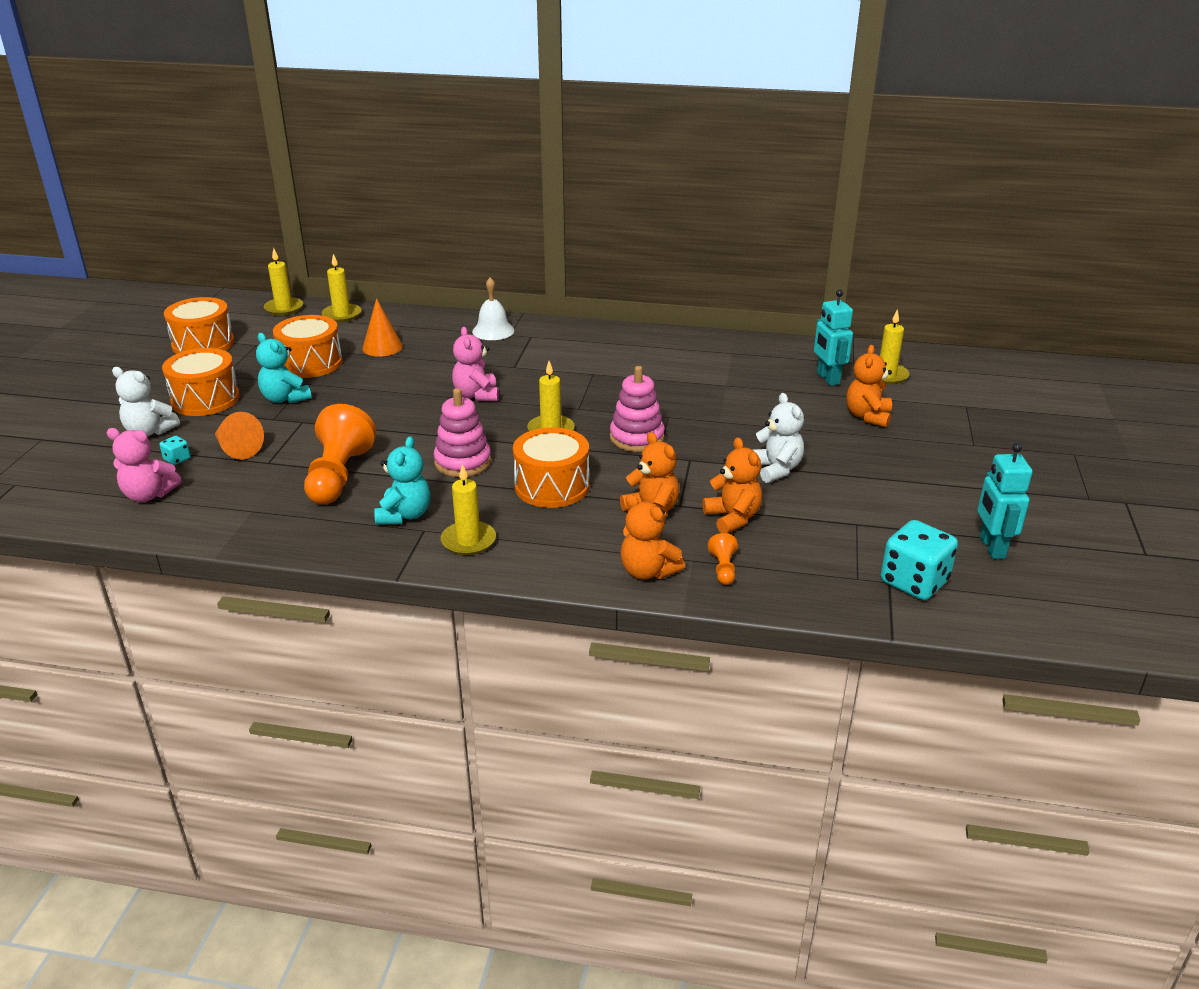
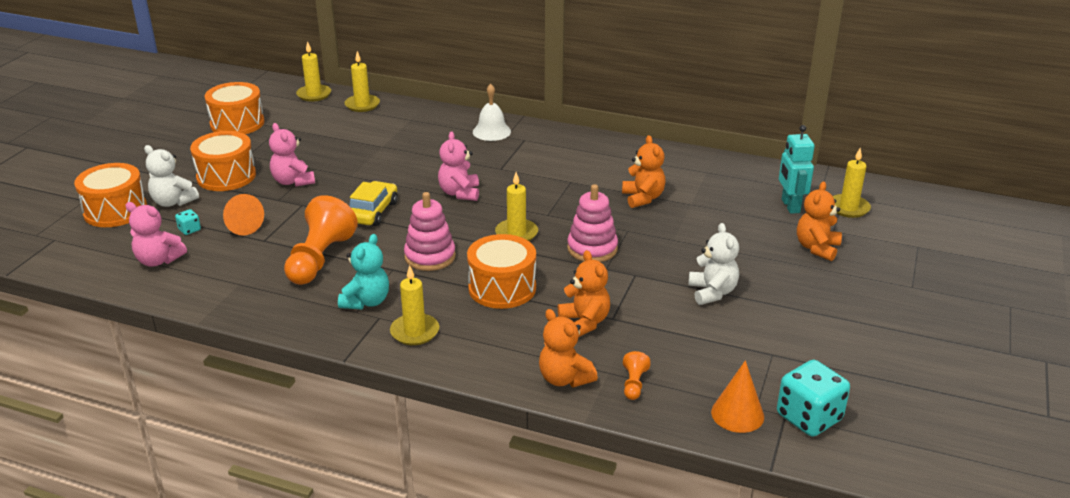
camera: 10 degrees right, 0 degrees up
(285, 398) = (293, 181): turquoise teddy bear -> pink teddy bear
(311, 363) = (323, 149): orange drum -> orange drum (115, 211)
(382, 347) = (389, 139): orange cone -> orange cone (737, 414)
(385, 422) = (372, 212): none -> yellow car
(732, 518) = (657, 336): orange teddy bear -> orange teddy bear (643, 198)
(991, 547) = (895, 392): turquoise robot -> none

